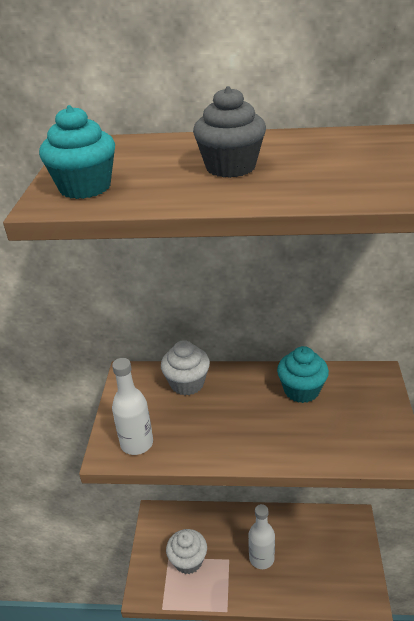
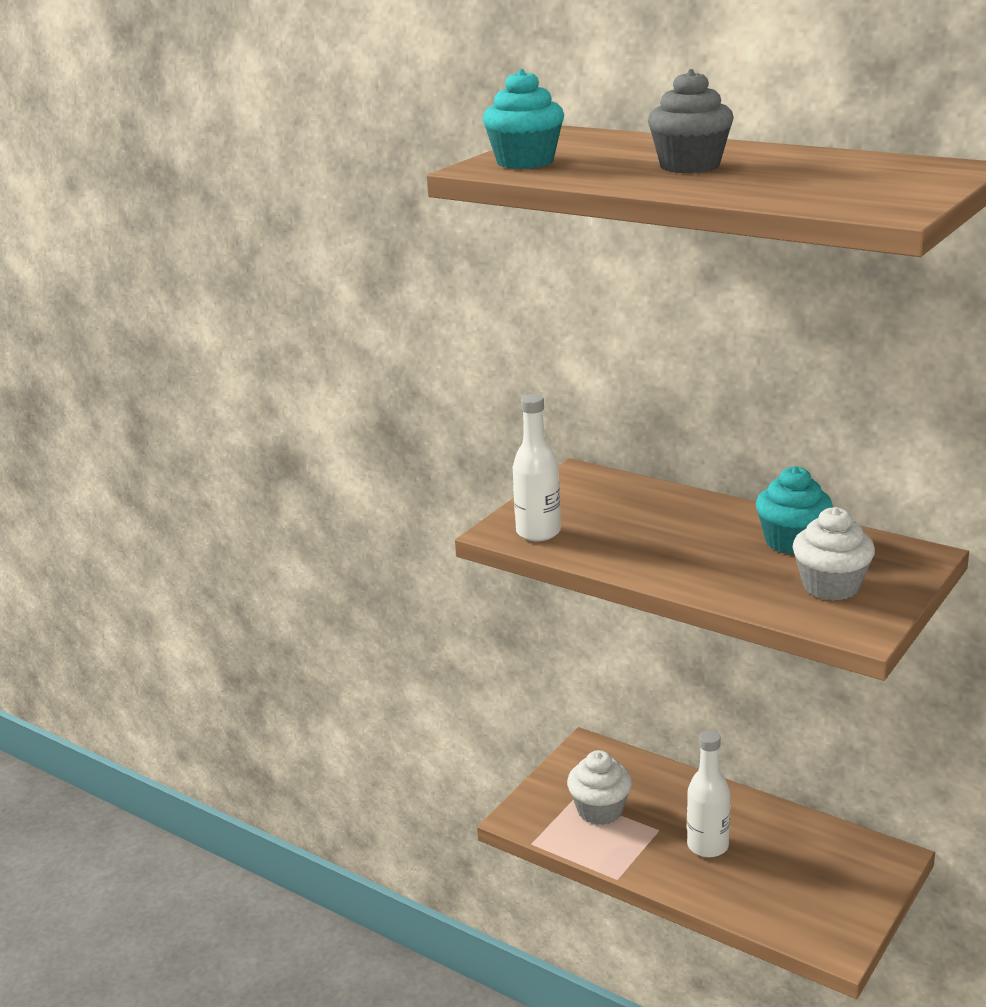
camera: 30 degrees right, 10 degrees down
(187, 383) = (645, 499): white cupcake -> white cupcake (831, 586)

